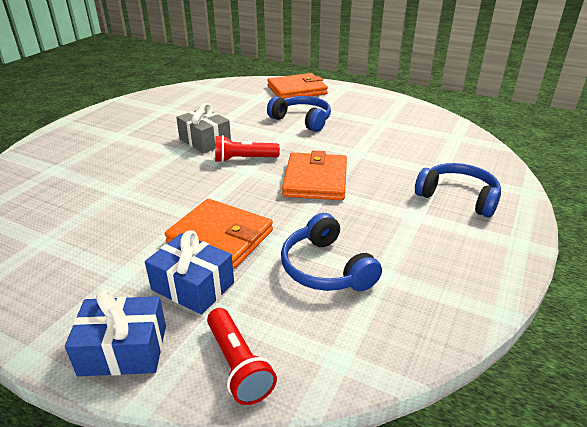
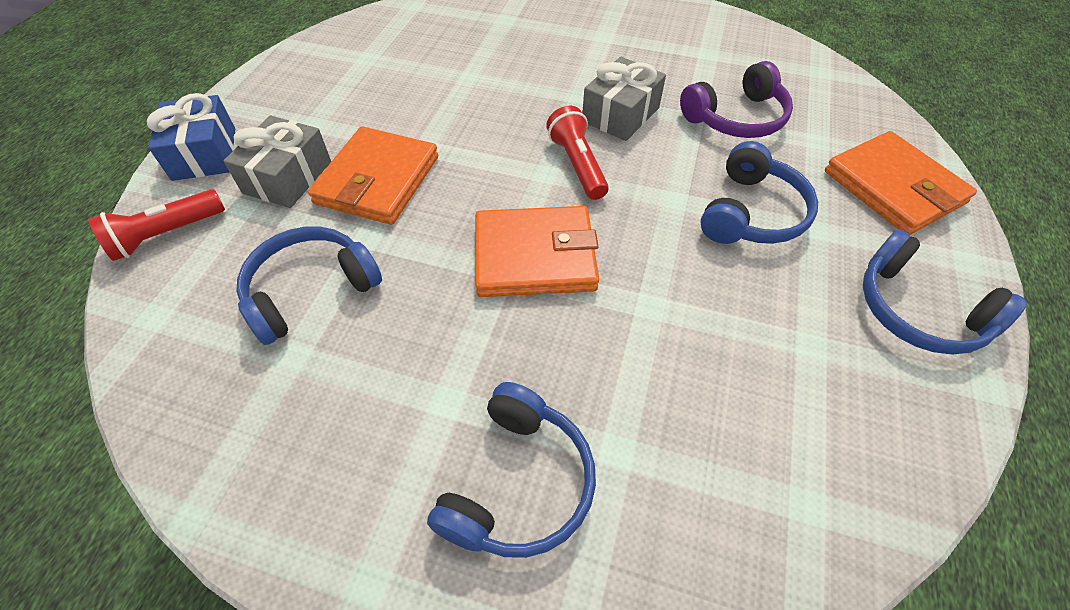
camera: 80 degrees right, 20 degrees up
(193, 286) = (287, 177): blue gift -> grey gift
(229, 111) = (736, 118): none -> purple headphones
(367, 101) = (917, 311): none -> blue headphones

